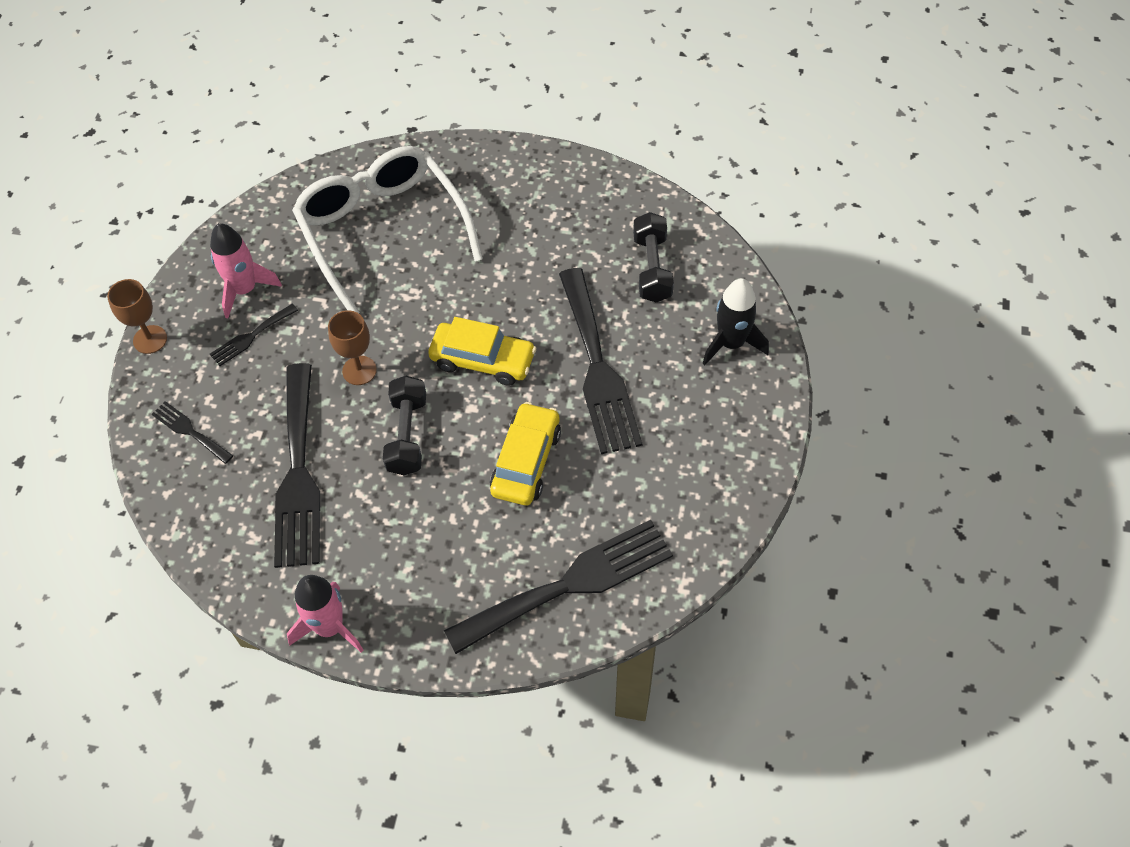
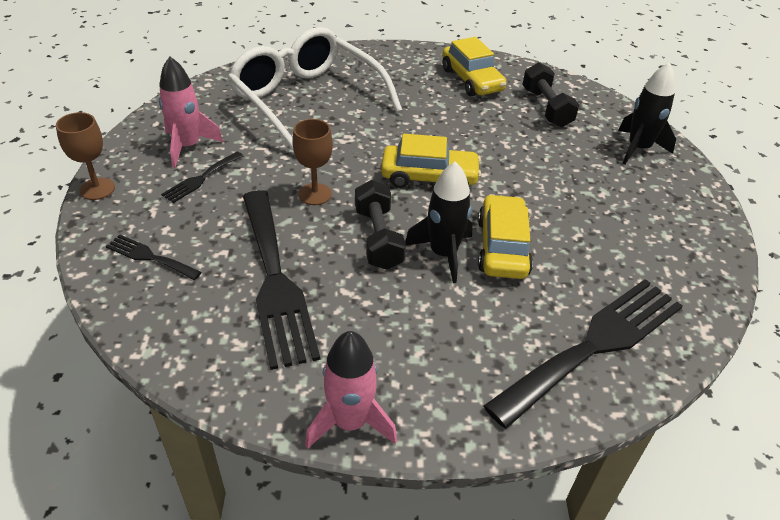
camera: 15 degrees left, 15 degrees down
(464, 462) = (443, 254): none -> black rocket
(581, 213) = (472, 80): none -> yellow car
(597, 368) = (534, 174): black fork -> none

